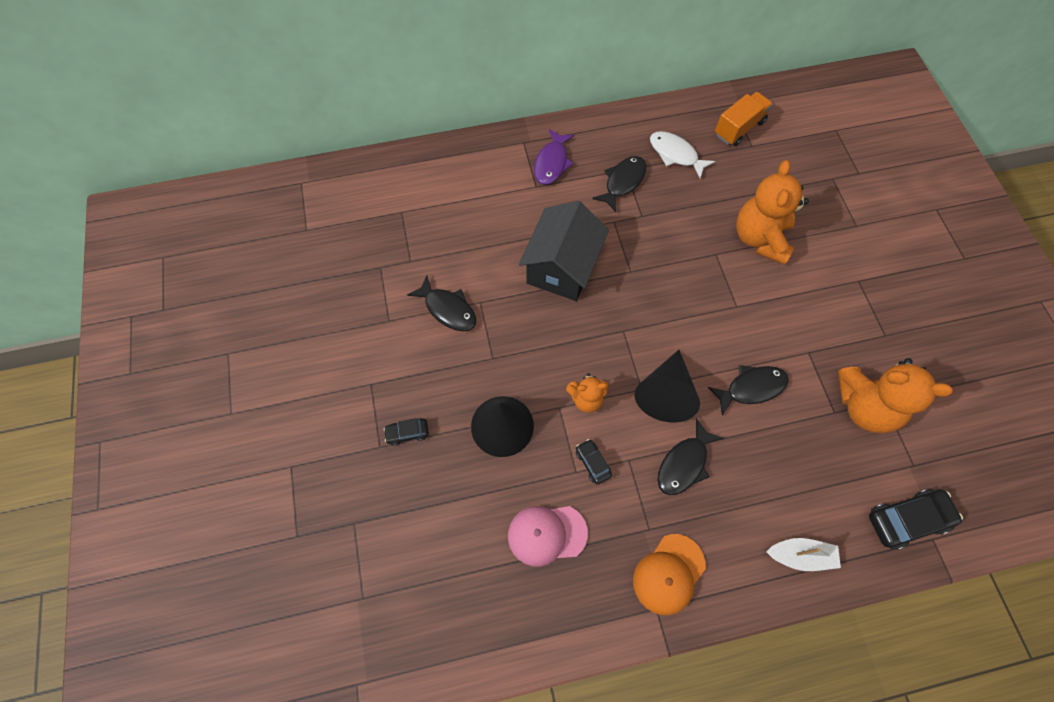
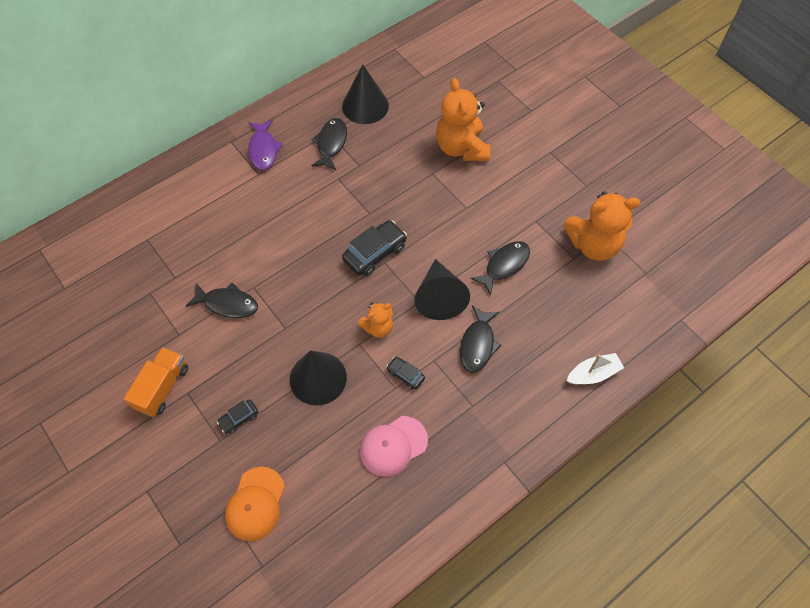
camera: 25 degrees left, 5 degrees down
(562, 267) = (311, 232): black house -> none
(669, 574) = (502, 432): orange cap -> orange cap (255, 504)
(675, 154) = (365, 106): white fish -> black cone
(739, 128) = (407, 66): orange truck -> orange truck (162, 387)
(906, 519) = (657, 314): black car -> black car (375, 253)

